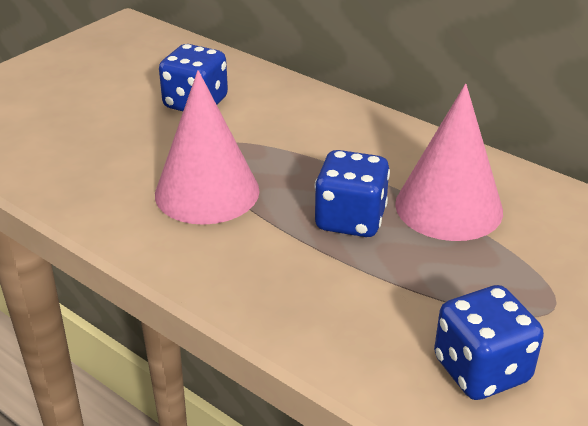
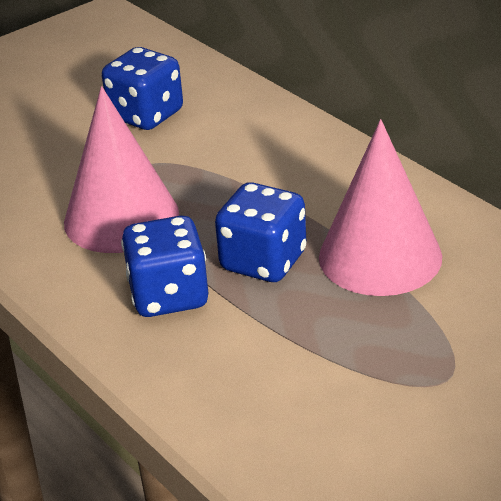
camera: 15 degrees right, 0 degrees up
(481, 370) = (334, 435): blue dice -> blue dice (169, 296)

